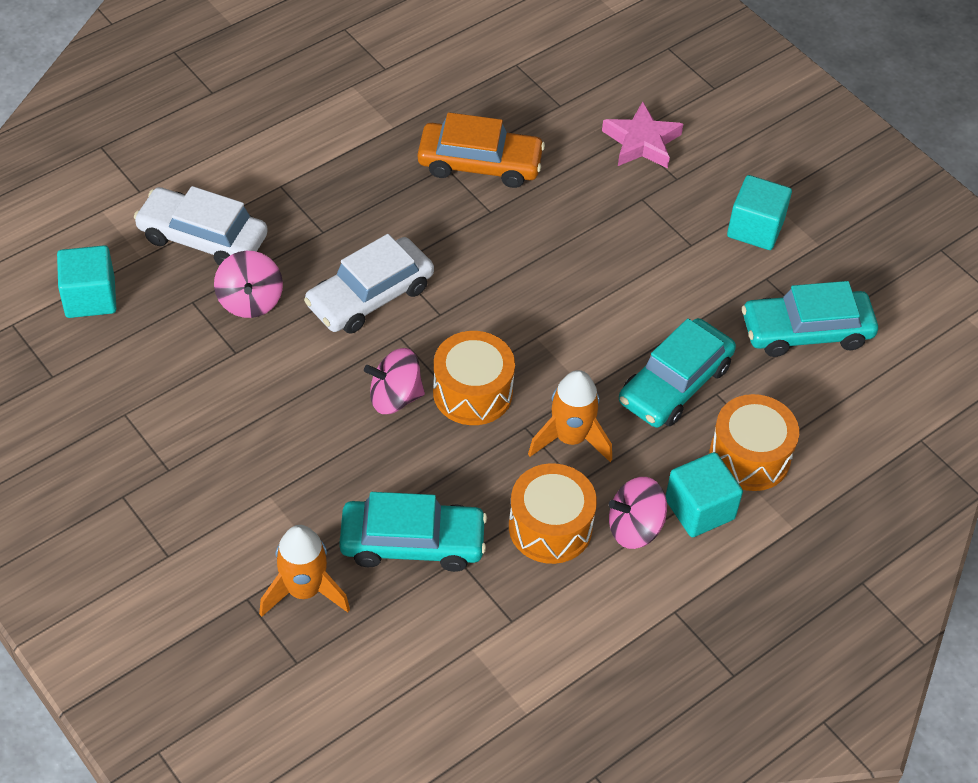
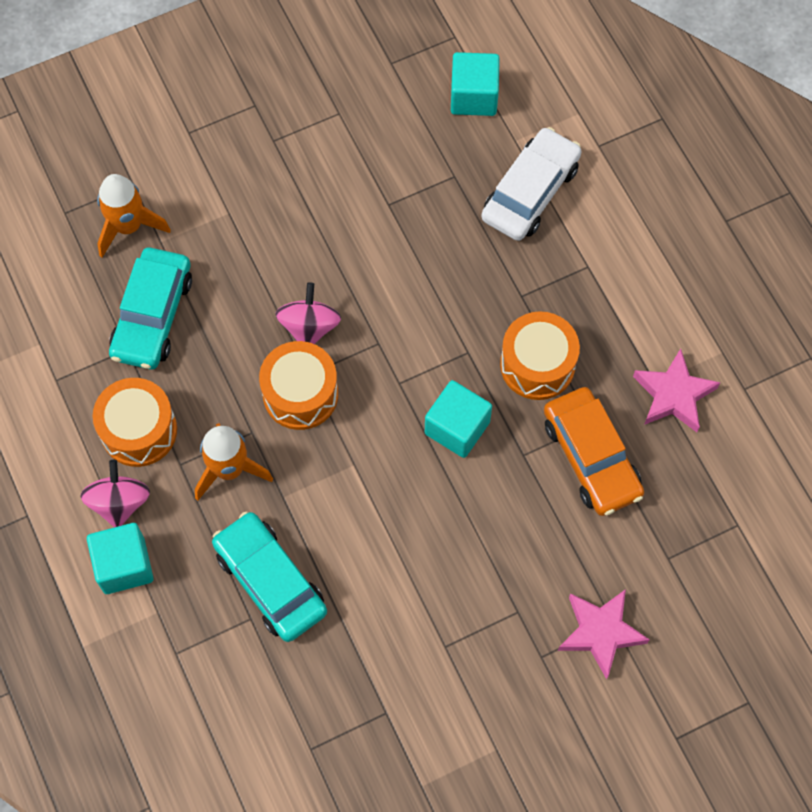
camera: 105 degrees right, 15 degrees up
(250, 301) = (446, 223): pink spinning top -> none
(370, 296) = (433, 325): white car -> none
(403, 114) = (673, 395): none -> pink star
(480, 164) = (591, 457): orange car -> orange car turned 45 degrees counterclockwise
(749, 456) = (170, 629): orange drum -> orange drum (537, 365)
(755, 228) = (456, 721): turquoise cube -> turquoise cube (457, 428)
(806, 331) = (307, 733): turquoise car -> none

